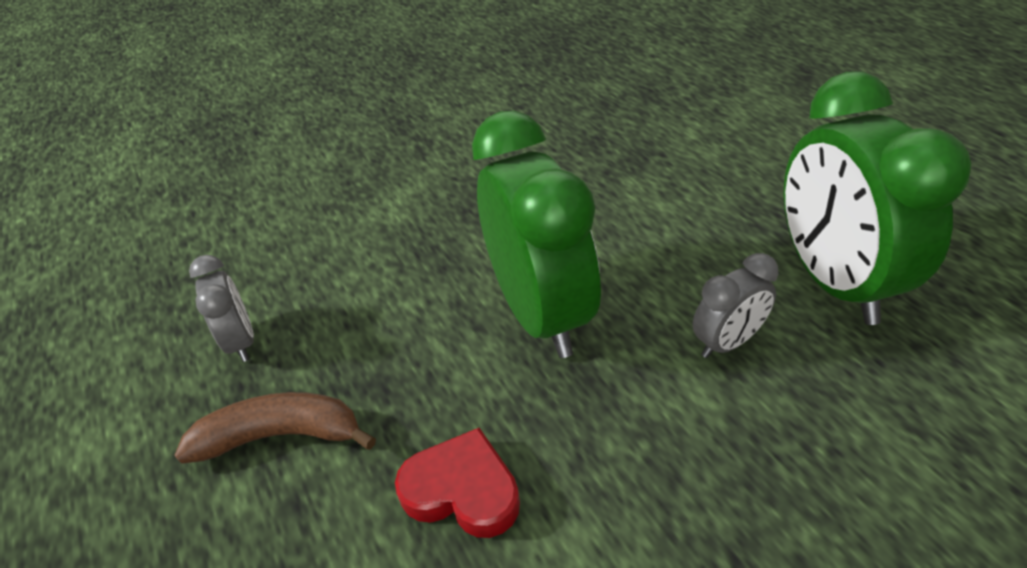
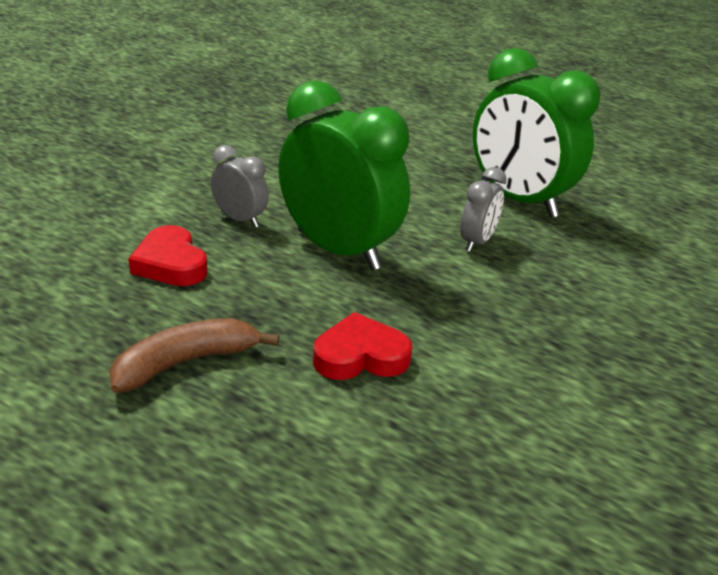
camera: 35 degrees left, 10 degrees down
(241, 341) = (90, 314): grey clock -> grey clock (240, 219)
(354, 291) = (170, 263): none -> red heart

